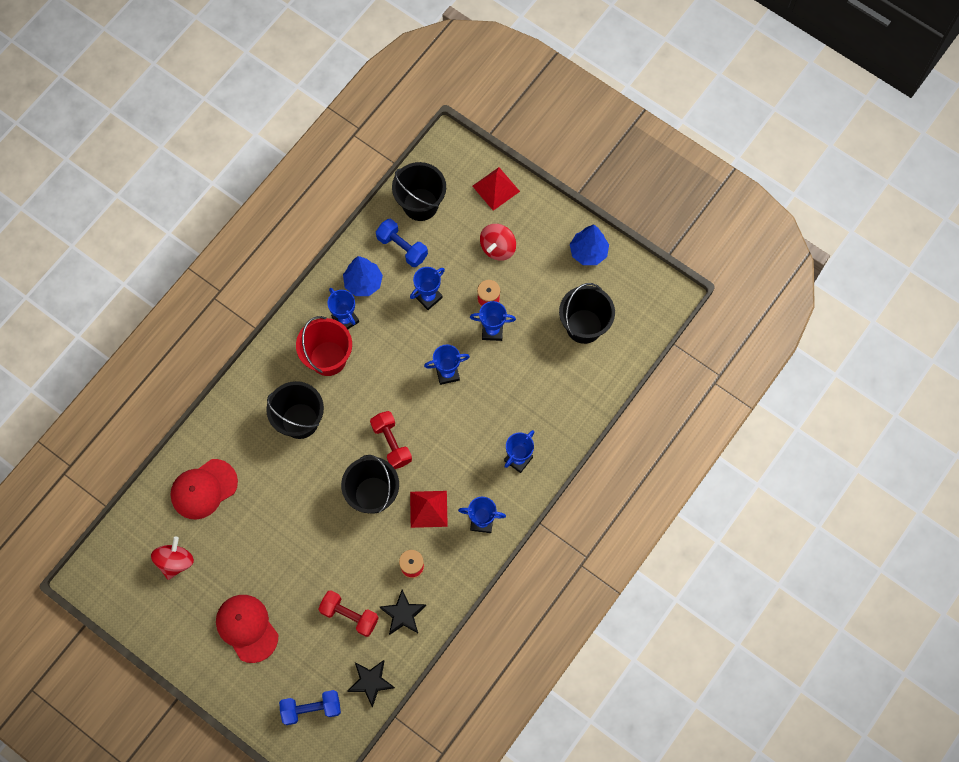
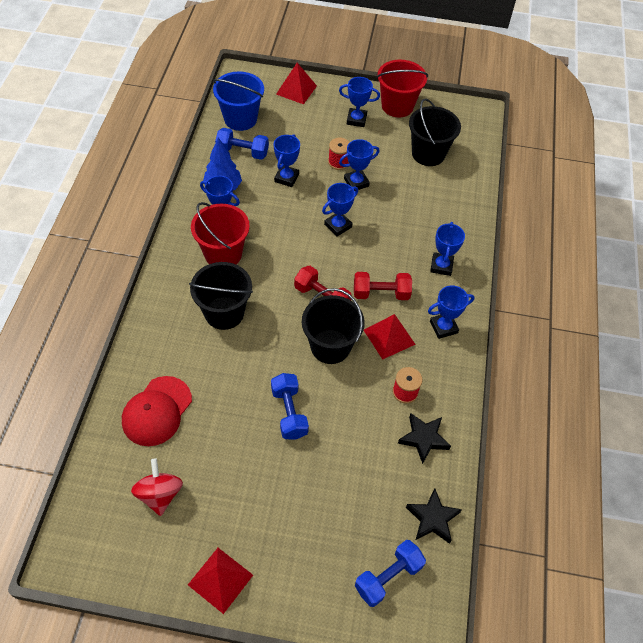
camera: 30 degrees left, 15 degrees down
(189, 649) = (220, 579): none -> red pyramid
(247, 628) = (273, 526): red cap -> none
(307, 539) = (289, 412): none -> blue dumbbell
(349, 615) = (372, 464): red dumbbell -> red dumbbell (381, 293)
(420, 204) = (240, 119): black bucket -> blue bucket
(498, 248) = (323, 126): red spinning top -> none
(536, 253) = (356, 120): none -> blue trophy
(588, 252) = (397, 106): blue tree -> red bucket

